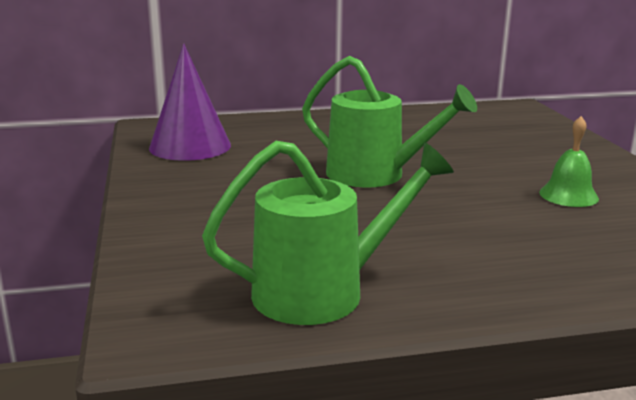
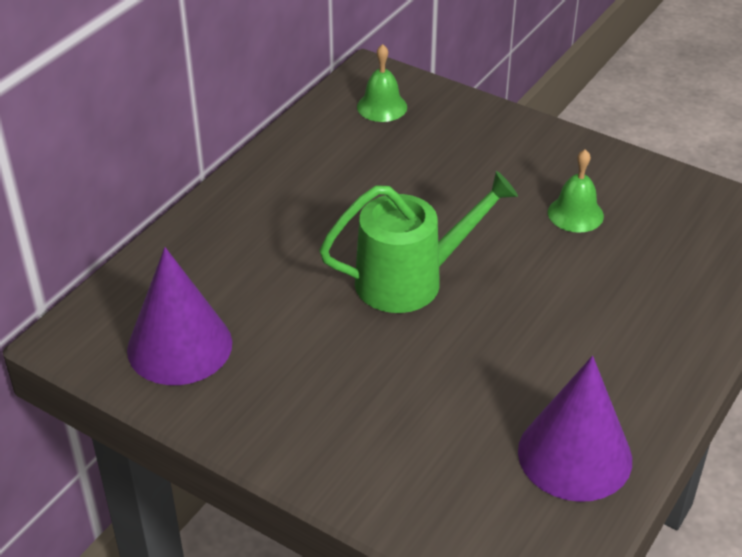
camera: 45 degrees left, 20 degrees up
(322, 292) = (574, 455): green watering can -> purple cone
(500, 117) = (382, 107): none -> green bell

